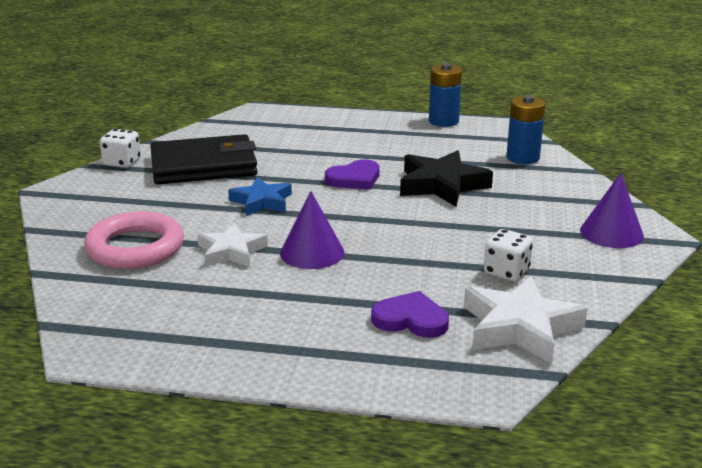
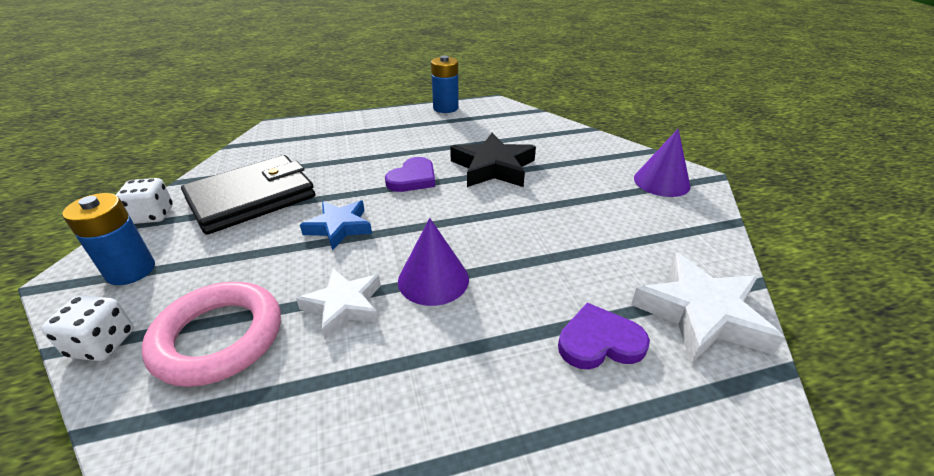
camera: 25 degrees left, 10 degrees up
(506, 272) = (626, 247): white dice -> white dice (102, 344)
(522, 158) = (532, 128): blue battery -> blue battery (131, 271)

